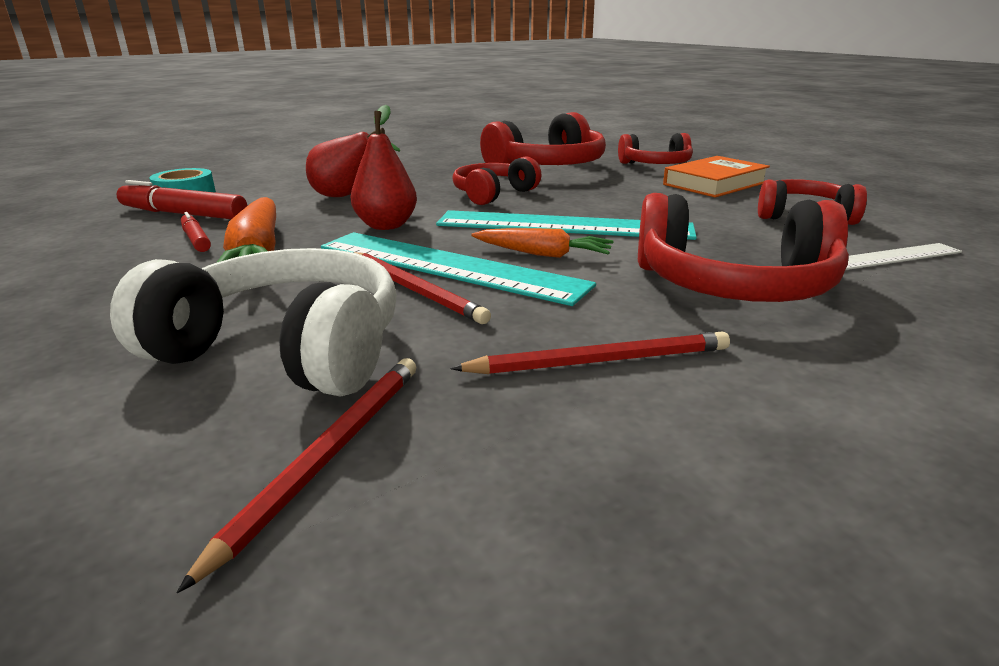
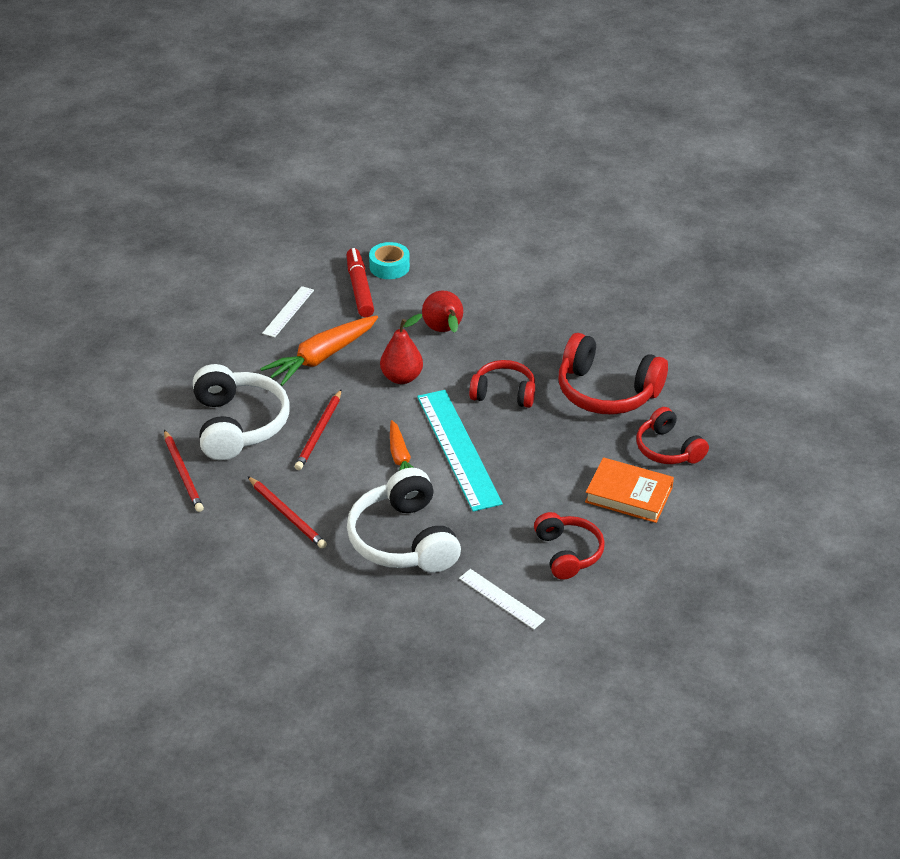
camera: 60 degrees right, 15 degrees up
(118, 255) = (288, 311): none -> white ruler
(196, 240) = (326, 322): red marker -> none
(326, 456) = (183, 473): red pencil -> red pencil turned 75 degrees clockwise
(447, 266) = (356, 430): turquoise ruler -> none
(733, 285) = (404, 540): red headphones -> white headphones

